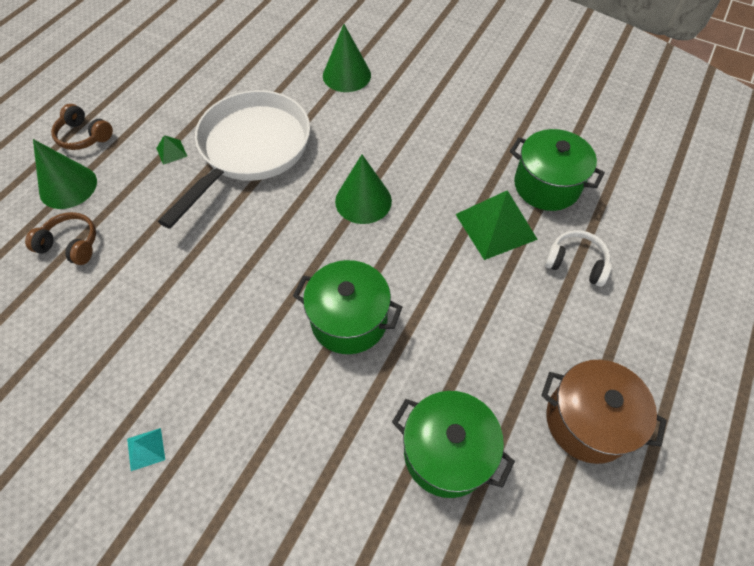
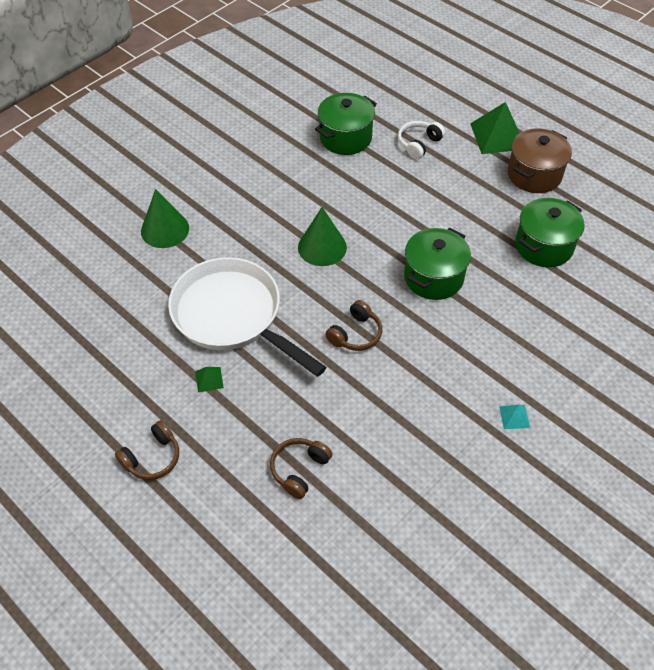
camera: 75 degrees left, 5 degrees down
(68, 186) = (221, 473): green cone -> none
(246, 257) = (355, 334): none -> brown headphones
(495, 226) = (374, 176): green pyramid -> green pyramid (497, 136)

